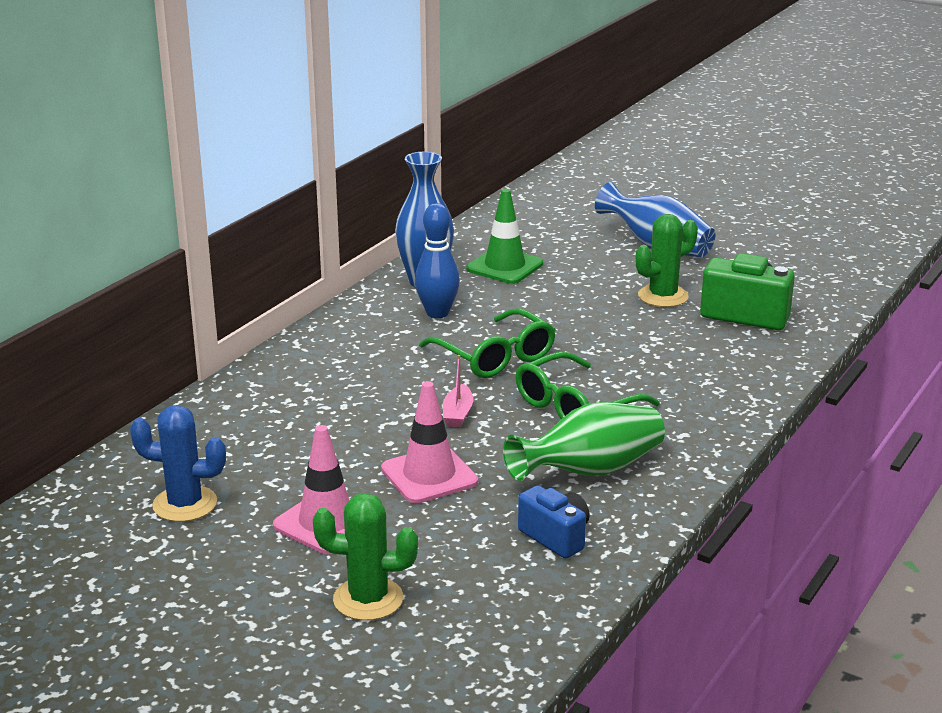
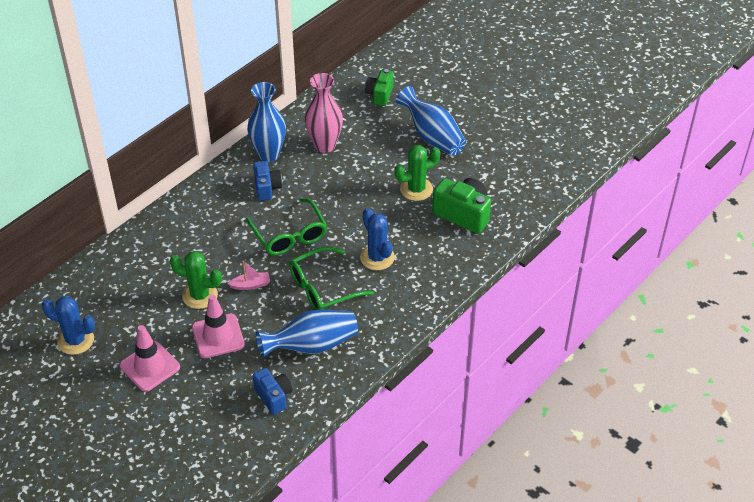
camera: 10 degrees right, 20 degrees up
(368, 599) = (157, 429): green cactus -> green cactus (200, 295)
(437, 313) = (267, 188): blue bowling pin -> blue camera
(458, 414) = (250, 285): pink boat -> pink boat turned 120 degrees counterclockwise
(504, 266) = (324, 145): green traffic cone -> pink vase
(560, 216) = (380, 95): none -> green camera
(590, 471) = (312, 345): green vase -> blue vase
(643, 367) = (377, 257): none -> blue cactus

